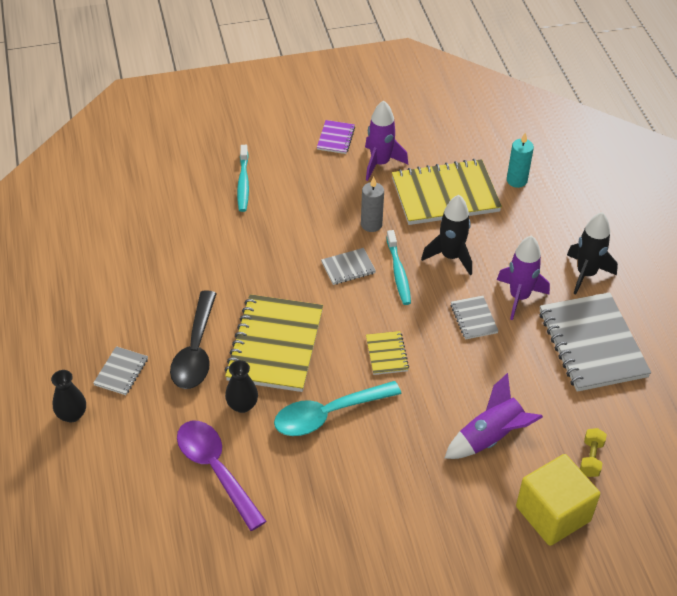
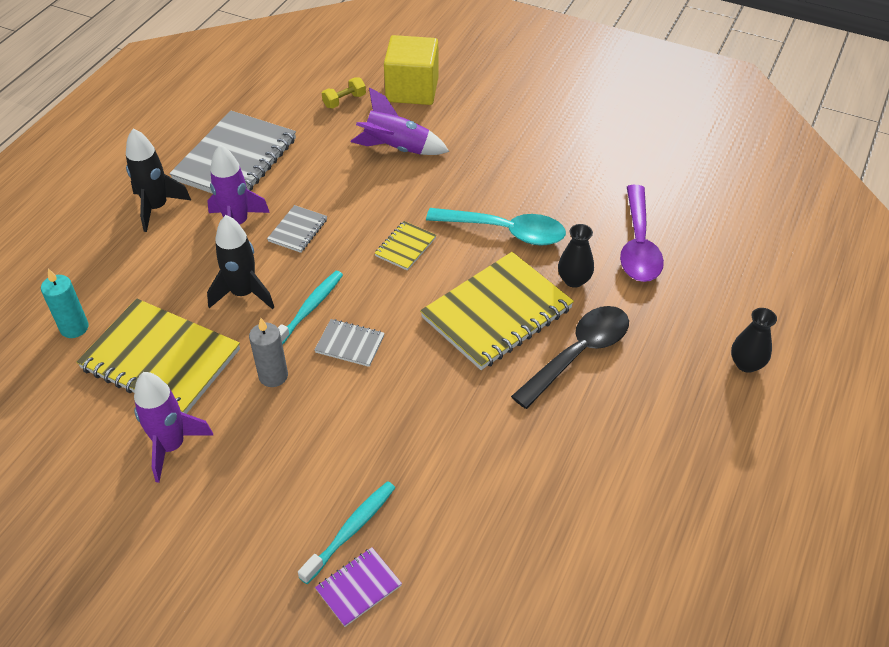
camera: 140 degrees left, 0 degrees up
(121, 372) = (670, 377): grey notebook -> none
(336, 138) = (174, 521): purple notebook -> purple notebook (358, 587)

